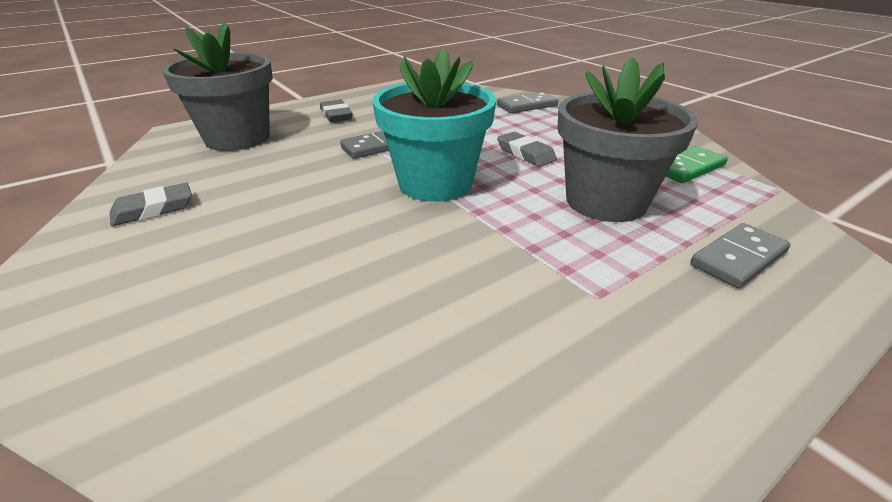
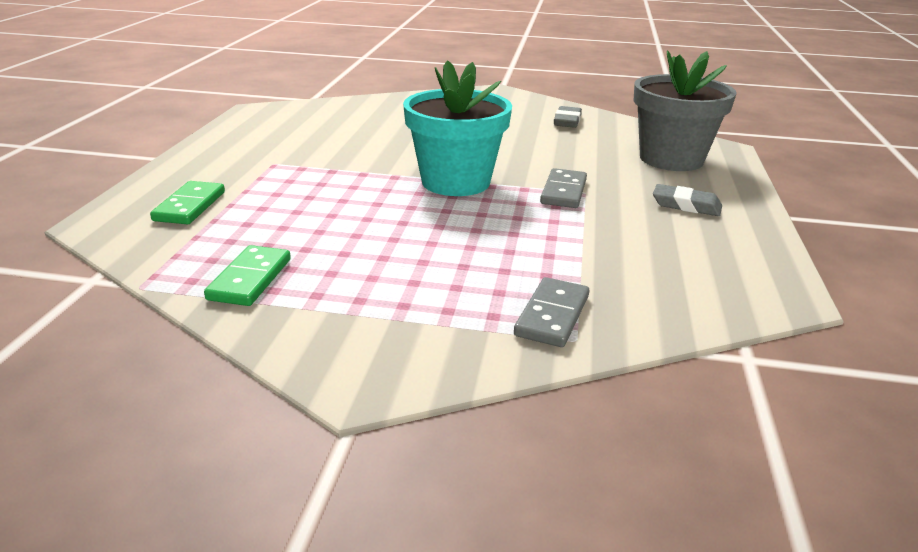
camera: 135 degrees right, 5 degrees down
(525, 153) = (432, 233): grey eraser -> none
(606, 201) = (310, 213): grey flower pot -> none
(738, 258) = (189, 206): grey domino -> green domino

